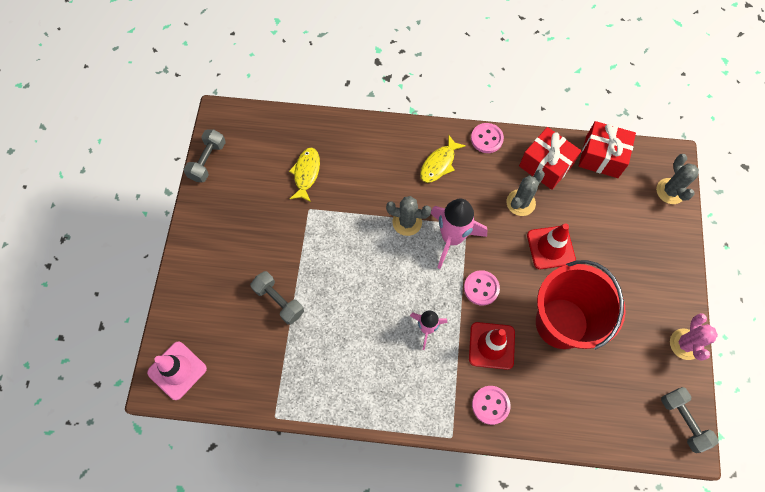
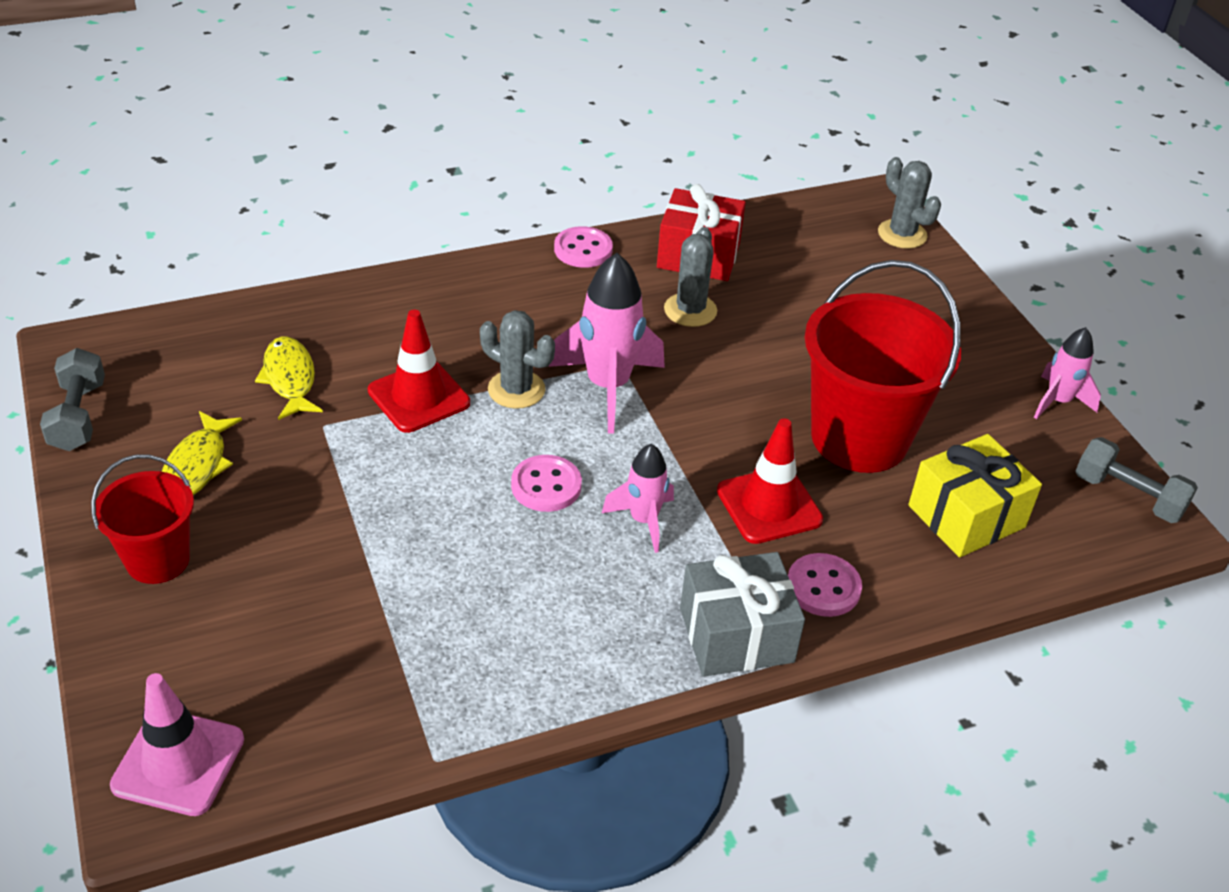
camera: 30 degrees left, 25 degrees down
(209, 259) = (158, 560): none -> red bucket
(279, 301) = (340, 575): grey dumbbell -> none
(407, 222) = (516, 389): grey cactus -> grey cactus turned 45 degrees clockwise
(435, 413) = (736, 635): none -> grey gift
(439, 164) = (524, 300): yellow fish -> yellow fish (197, 466)
(481, 288) = (700, 436): pink button -> pink button (546, 486)
(550, 247) = (775, 350): red traffic cone -> red traffic cone (419, 397)
(587, 395) = (966, 516): none -> yellow gift
(601, 157) = (775, 223): red gift -> none
(685, 344) = (1058, 402): pink cactus -> pink rocket

